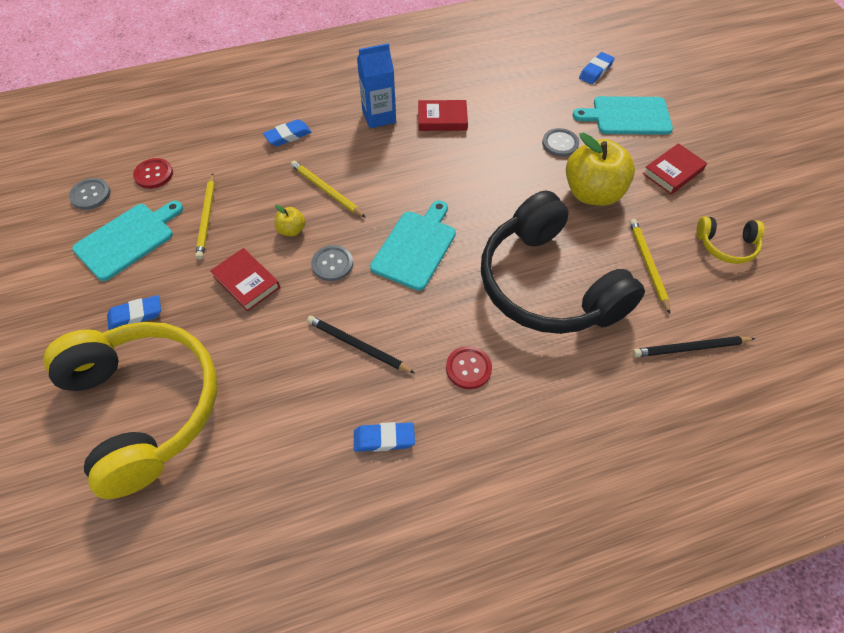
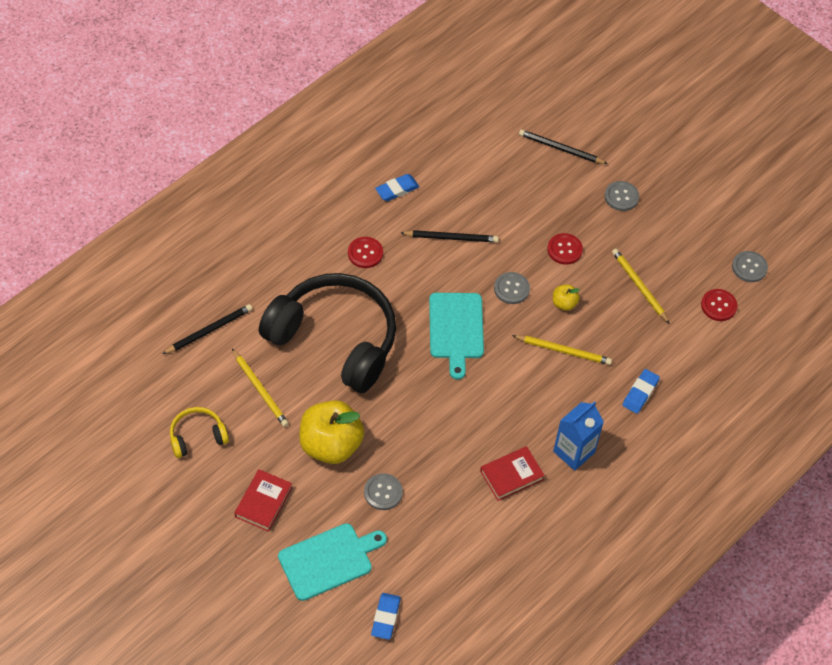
camera: 150 degrees right, 0 degrees up
(127, 239) = (682, 245): turquoise cutting board -> none
(136, 315) = (621, 197): blue eraser -> grey button
(145, 407) = (560, 149): yellow headphones -> black pencil
(246, 282) = (564, 250): red book -> red button

